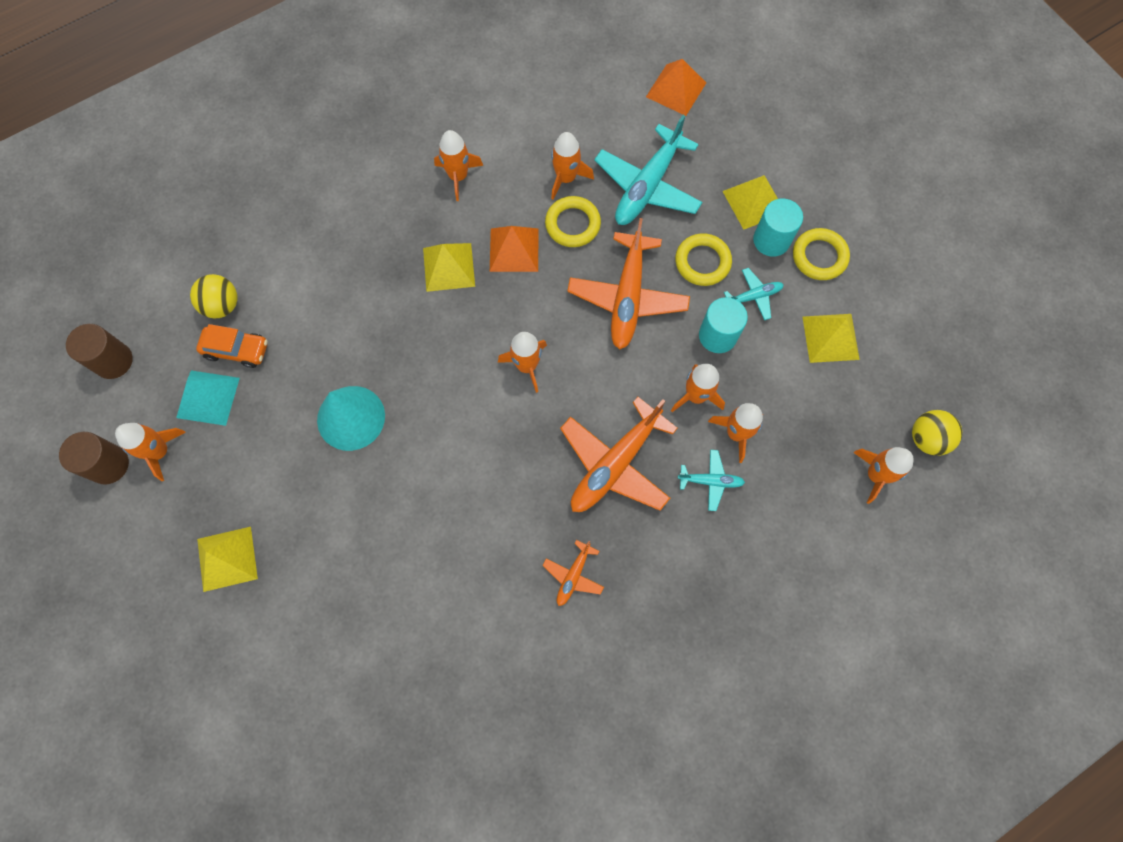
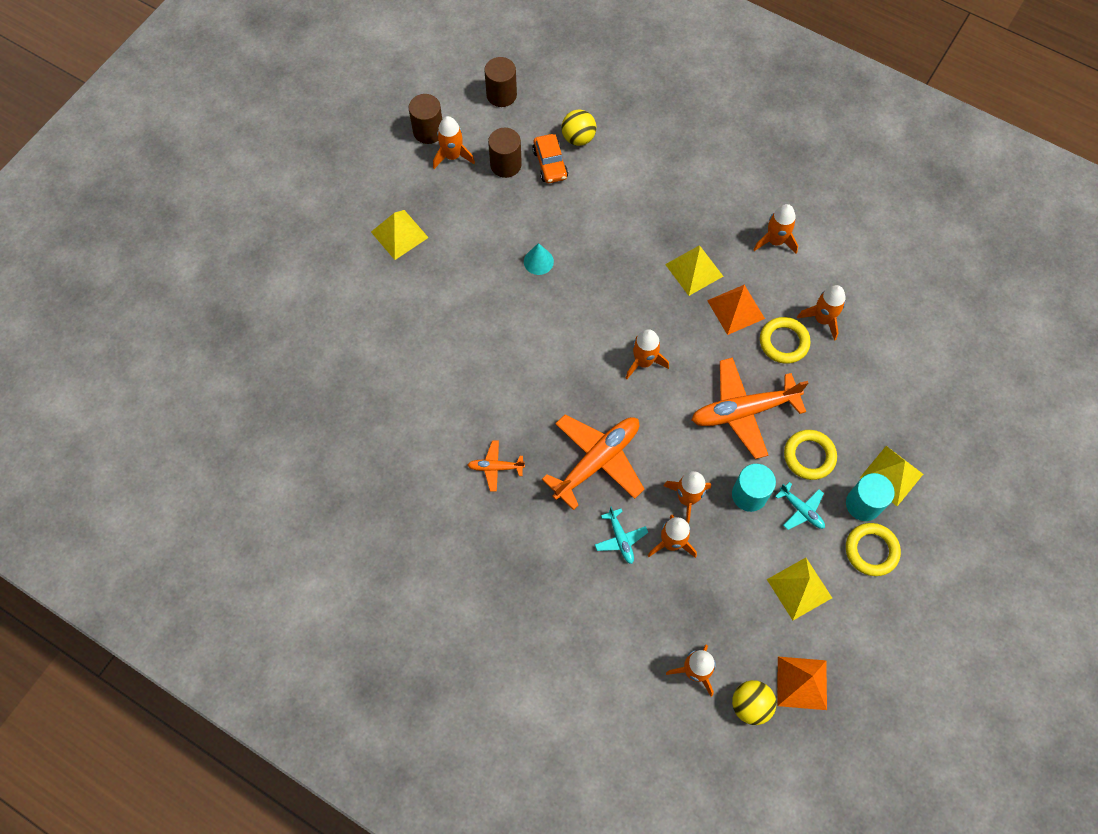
camera: 65 degrees right, 5 degrees down
(208, 397) = (505, 164): turquoise pyramid -> brown cylinder
(351, 418) = (538, 261): turquoise cone -> turquoise cone, size x0.55
(615, 464) = (597, 461): orange plane -> orange plane turned 120 degrees clockwise
(647, 186) = (853, 384): turquoise plane -> none
(676, 89) = (961, 368): orange pyramid -> orange pyramid (802, 682)

